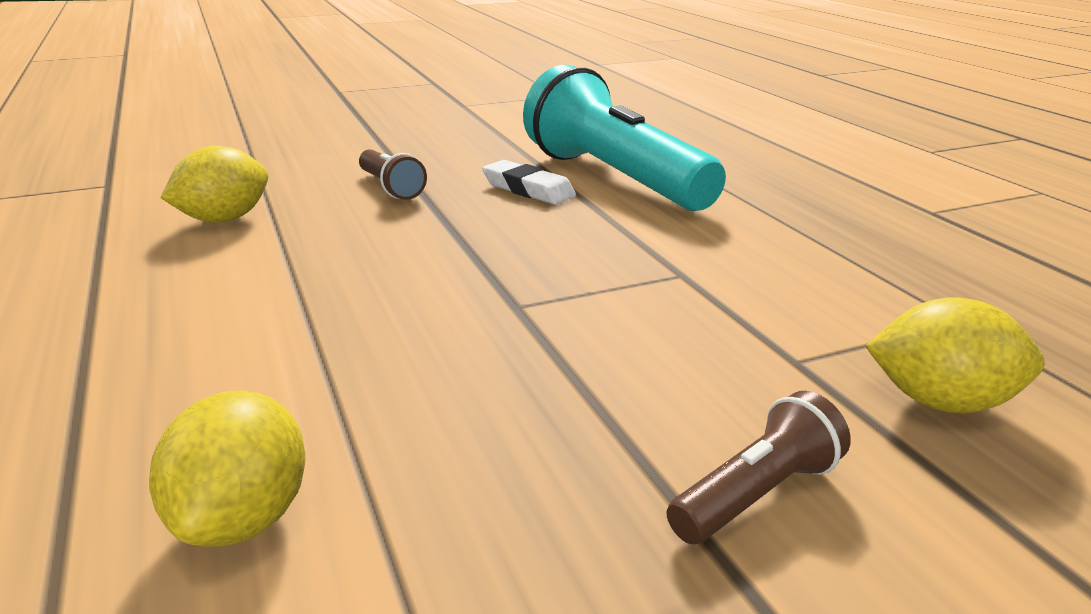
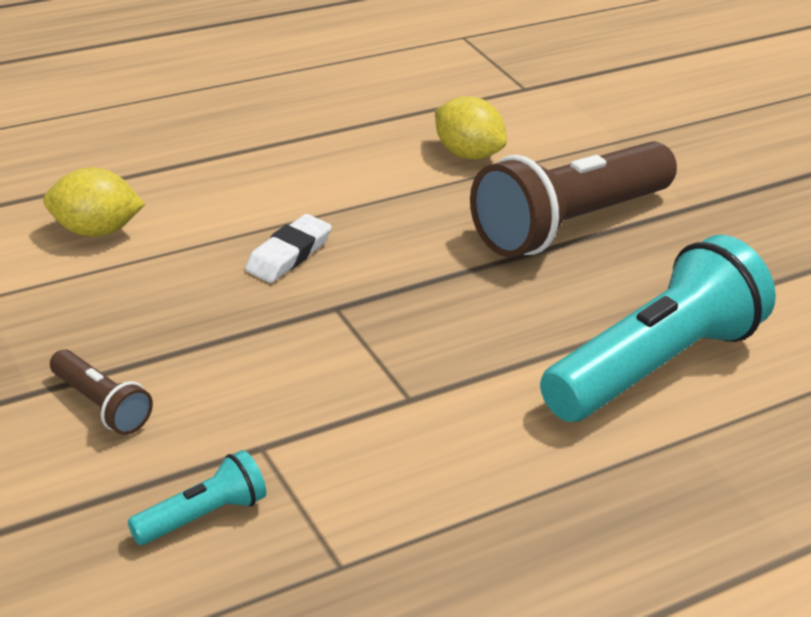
camera: 80 degrees right, 10 degrees up
(391, 188) = (568, 224): brown flashlight -> brown flashlight, size x2.26
(528, 189) = (595, 306): white eraser -> white eraser (288, 254)
(942, 403) = (202, 515): yellow lemon -> turquoise flashlight

